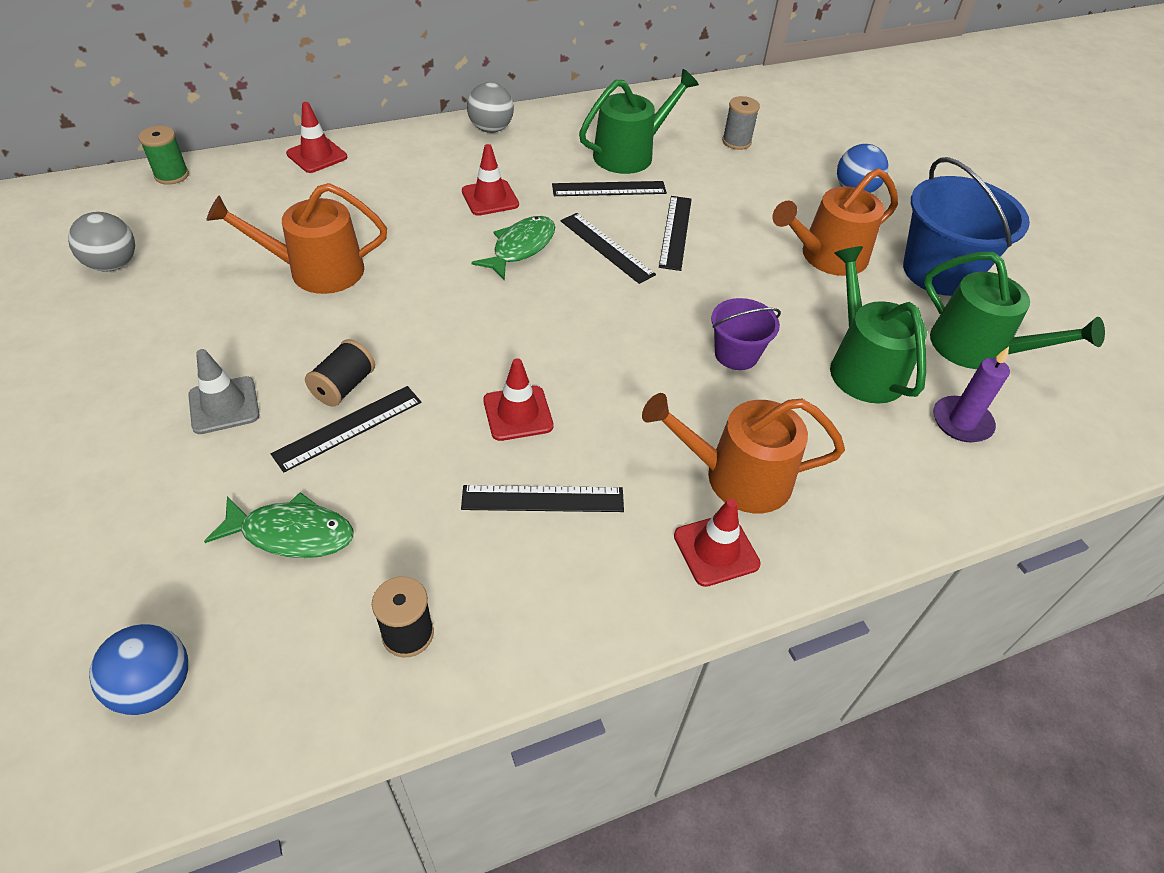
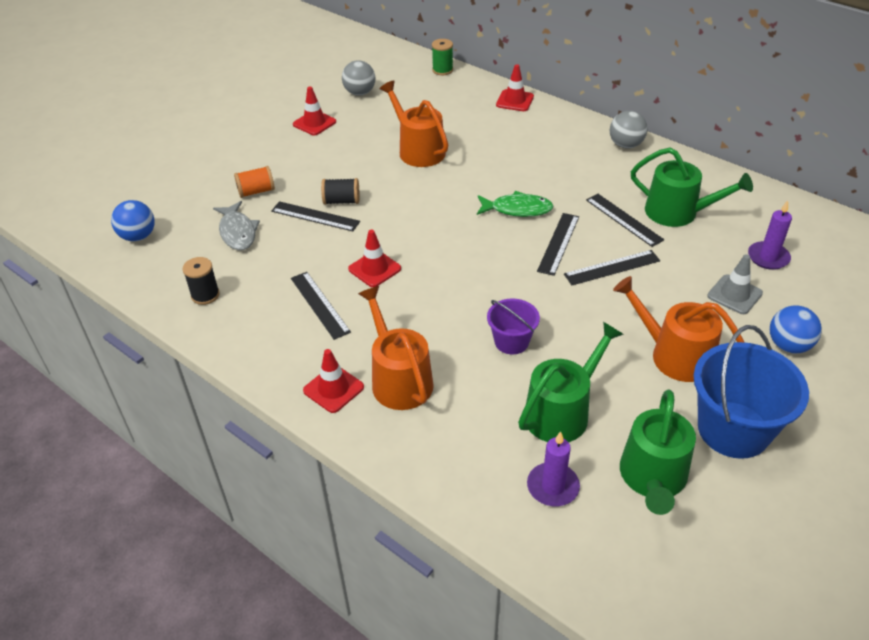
camera: 65 degrees right, 5 degrees down
(214, 472) = (256, 191): none -> orange spool
(224, 405) = (298, 173): grey traffic cone -> grey traffic cone (734, 294)
(291, 533) = (237, 232): green fish -> grey fish
(490, 198) = (552, 177): red traffic cone -> red traffic cone (314, 123)
(736, 142) = (768, 257): grey spool -> purple candle

